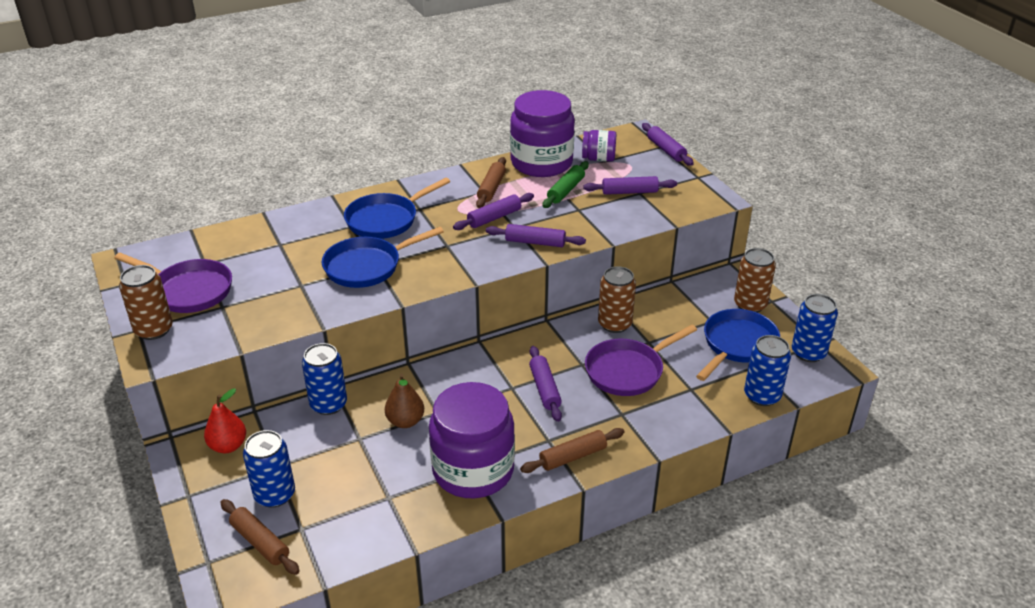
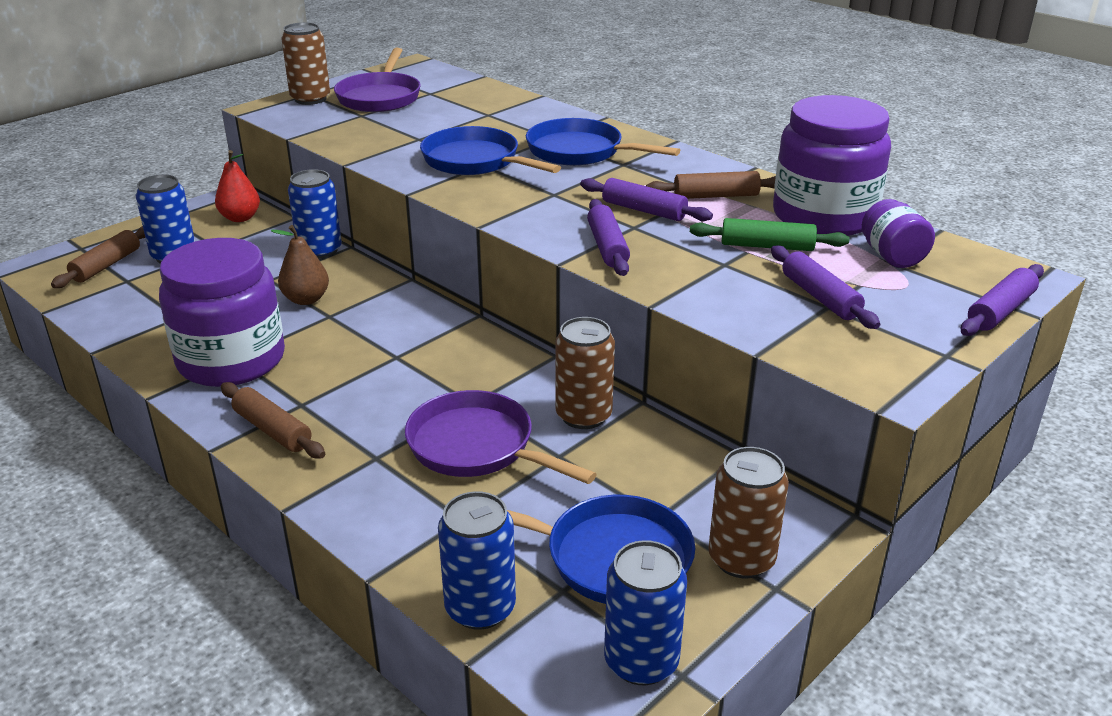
camera: 70 degrees right, 5 degrees down
(544, 389) = (404, 382): purple rolling pin -> none

